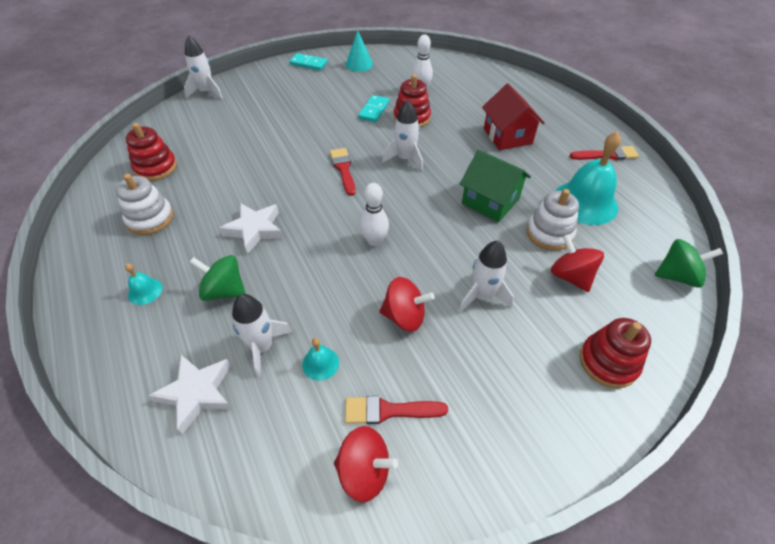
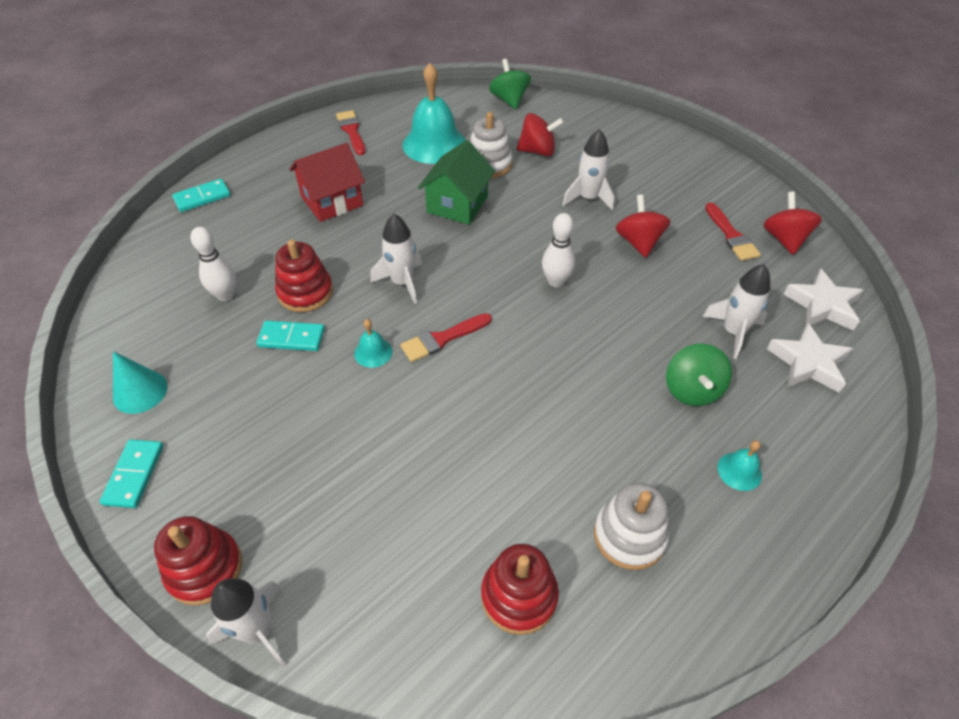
camera: 105 degrees left, 0 degrees up
(255, 230) = (590, 396): white star -> white star (822, 305)
(320, 363) = (720, 286): turquoise bell -> turquoise bell (373, 352)
(521, 83) = (202, 197): none -> turquoise domino
(570, 276) = (538, 151): red spinning top -> red spinning top turned 135 degrees counterclockwise
(608, 362) = (614, 133): red stacking toy -> red stacking toy (205, 568)

